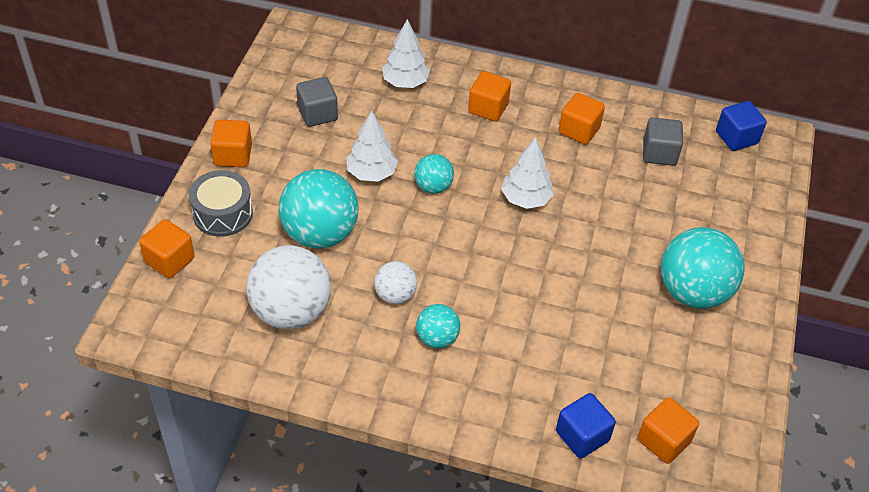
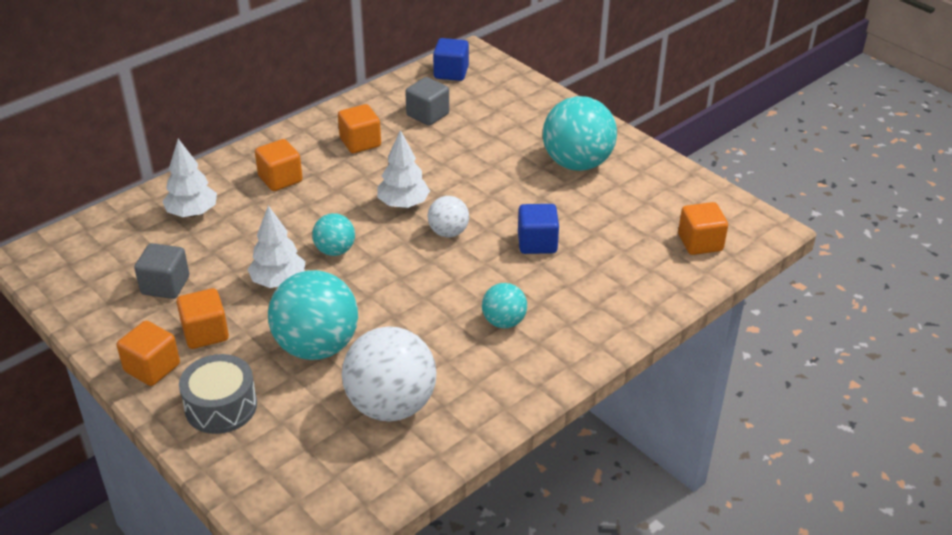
camera: 55 degrees left, 10 degrees down
(169, 260) = (242, 473): orange cube -> orange cube (205, 333)
(395, 295) = (434, 327): white ball -> white ball (448, 232)
(582, 436) = (665, 283): blue cube -> blue cube (537, 243)

